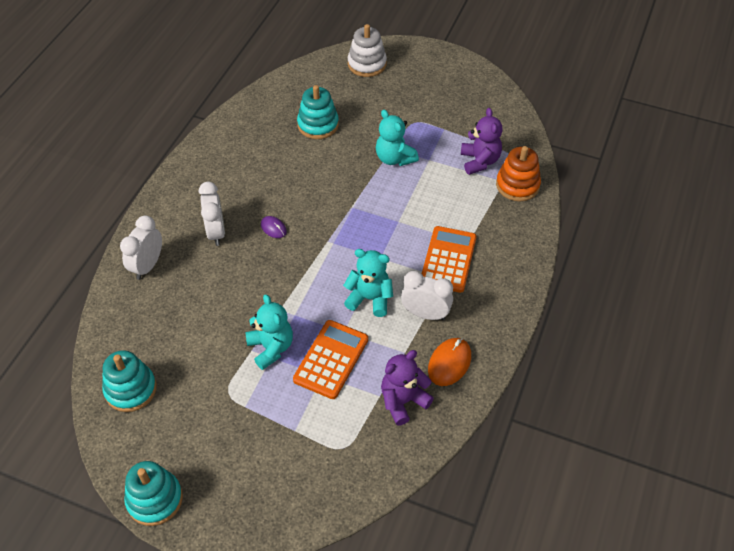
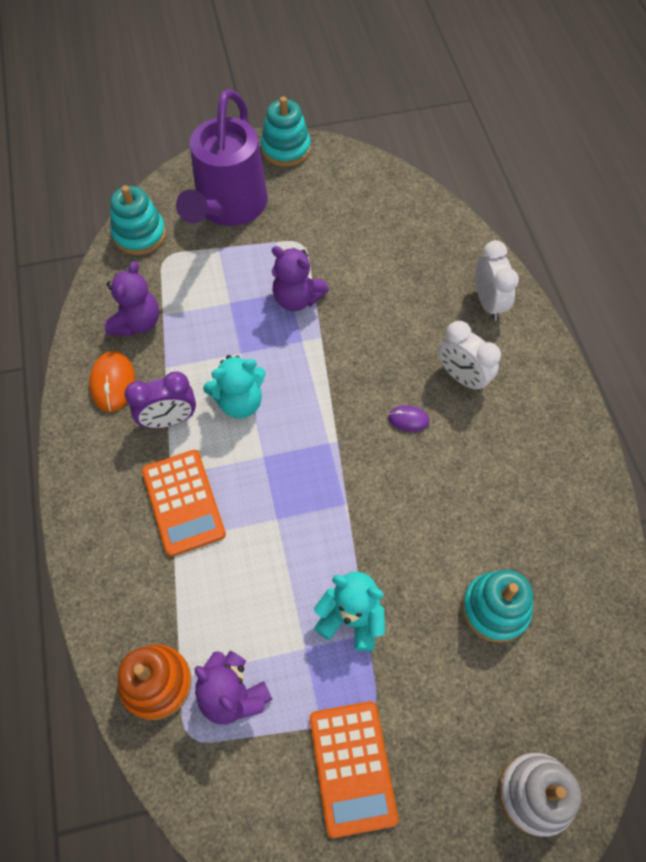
camera: 145 degrees right, 10 degrees up
(130, 389) = (383, 201): turquoise stacking toy -> turquoise stacking toy (139, 234)
(256, 465) = (228, 208): none -> purple watering can
(271, 348) = (297, 298): turquoise teddy bear -> purple teddy bear
(331, 359) = (232, 320): orange calculator -> orange calculator (352, 767)
(425, 314) = (169, 420): white clock -> purple clock

